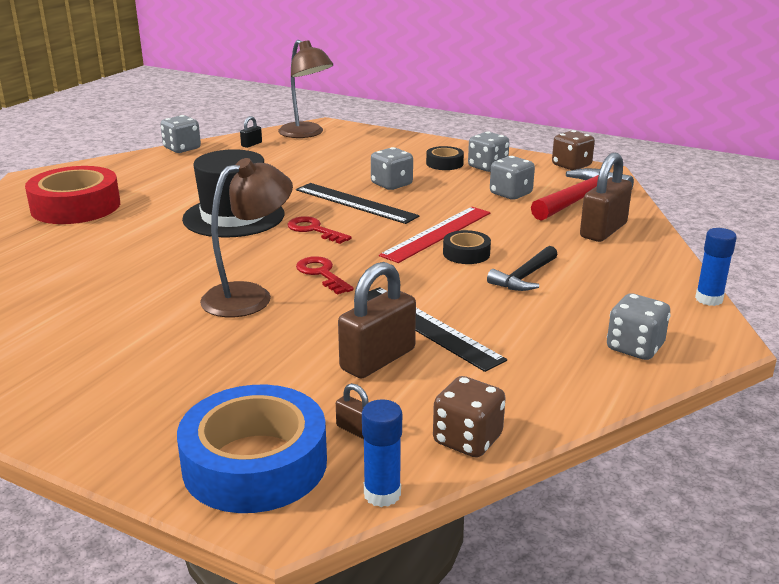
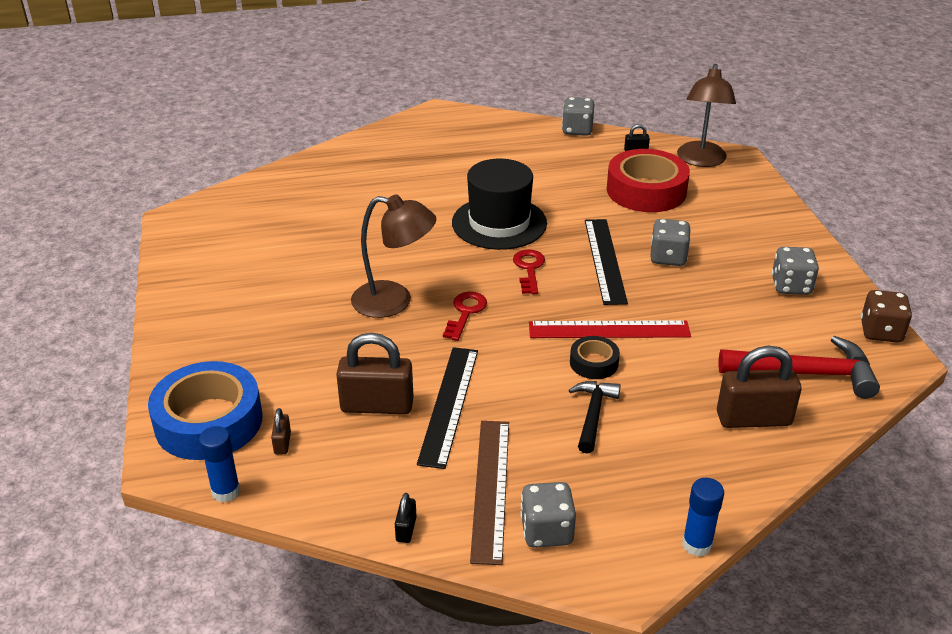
camera: 50 degrees right, 10 degrees up
(76, 207) = (422, 155): red tape -> red tape (646, 191)
(444, 163) = (758, 260): black tape -> none
(467, 440) = (320, 500): brown dice -> none
(510, 194) = (751, 328): grey dice -> none
(524, 277) = (593, 414): black hammer -> black hammer turned 105 degrees clockwise
(556, 350) = (490, 488): none -> brown ruler
(561, 409) = (406, 529): none -> black padlock

